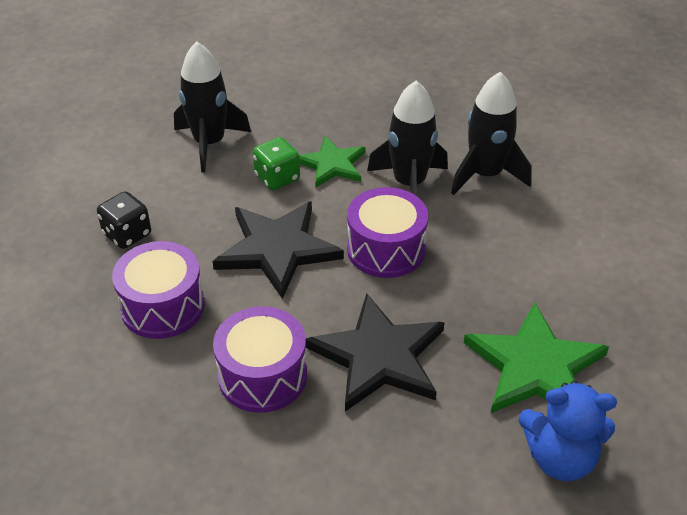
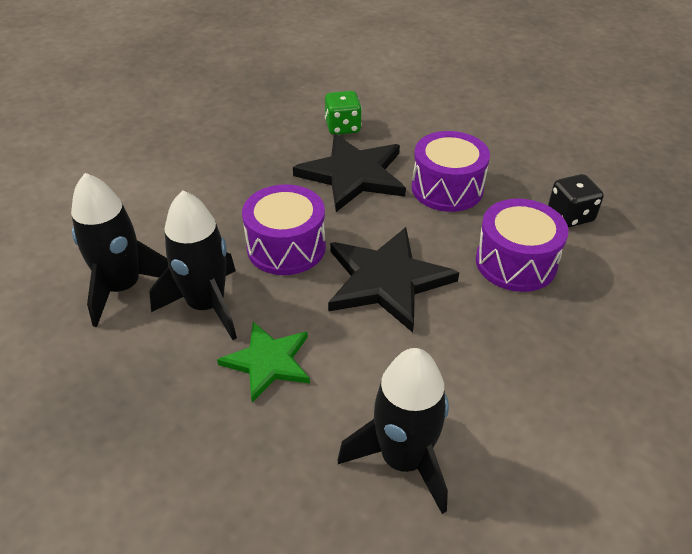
camera: 155 degrees left, 0 degrees up
(127, 234) = (541, 351): black dice -> black dice (570, 216)
(277, 178) = (342, 366): green dice -> green dice (342, 127)
(535, 367) = (251, 139): green star -> none
(560, 458) = (284, 100): blue teddy bear -> none

